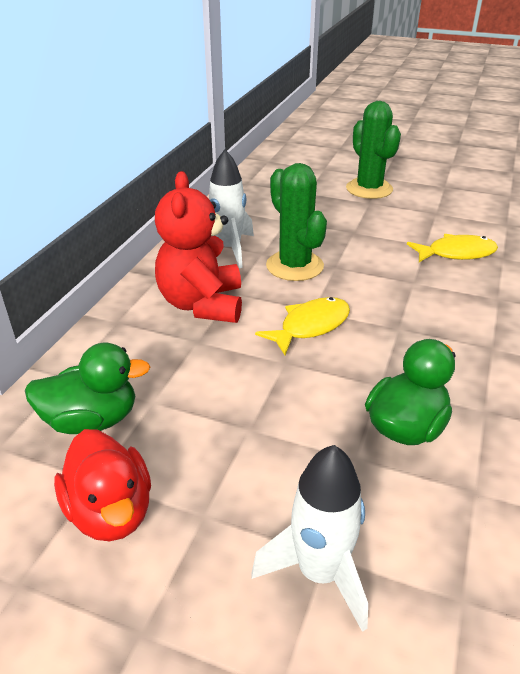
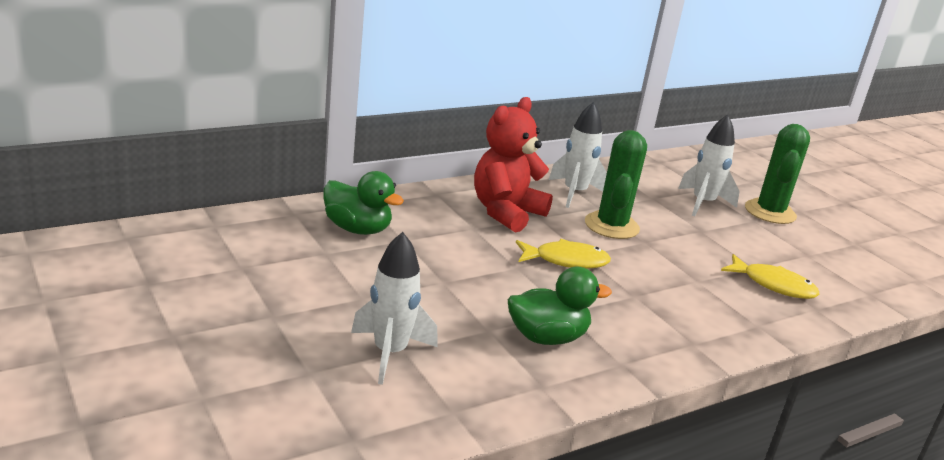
camera: 35 degrees right, 10 degrees down
(111, 511) = (317, 268): red duck -> none
(322, 206) = (703, 203): none -> white rocket

